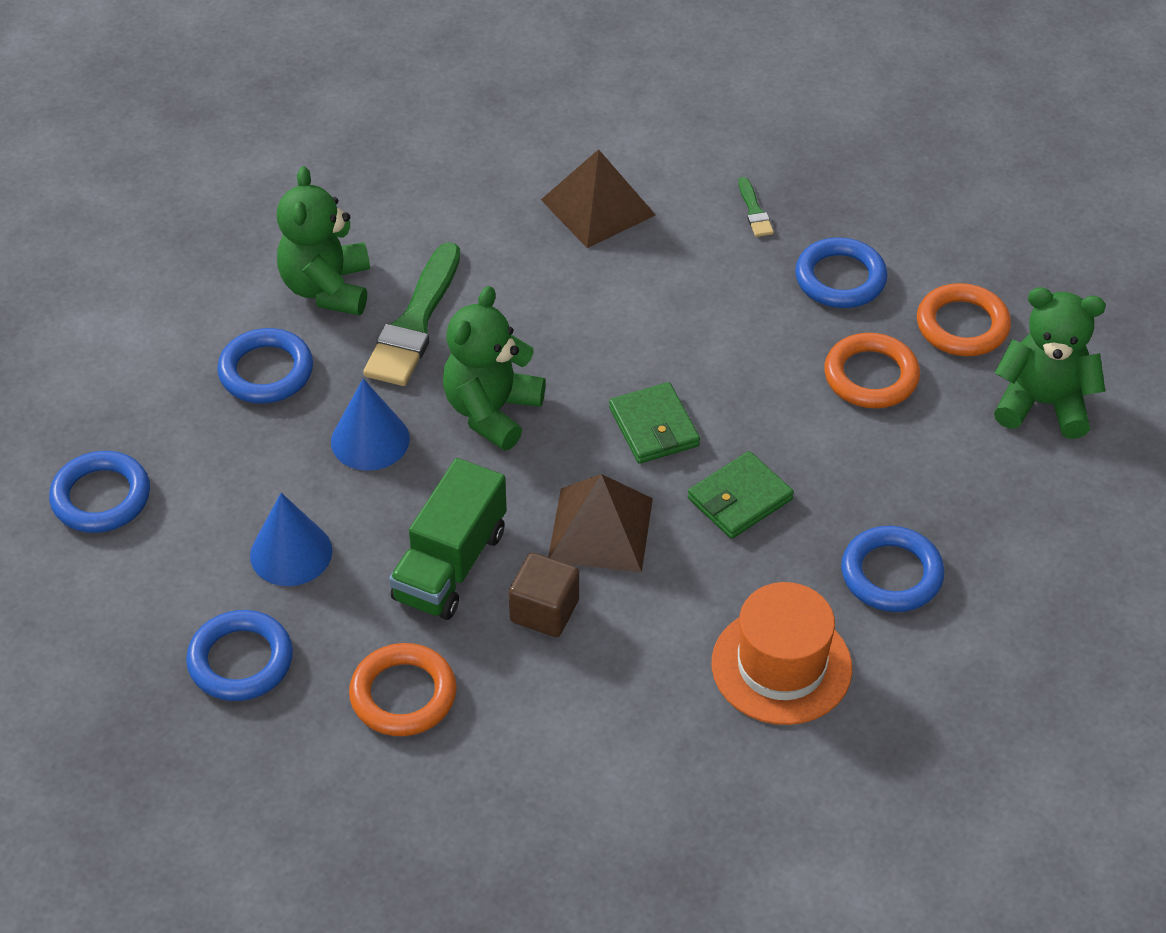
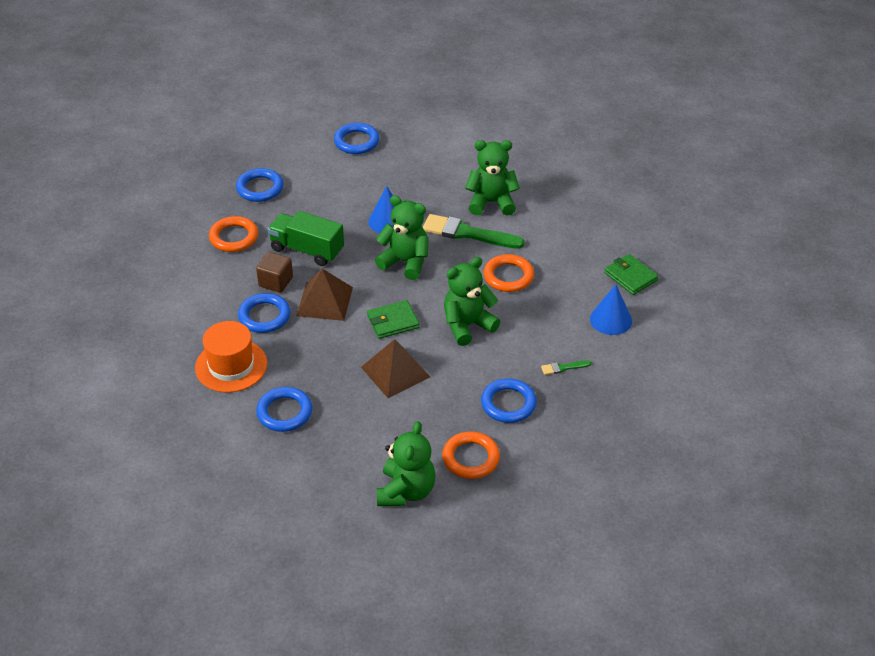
camera: 90 degrees right, 5 degrees down
(266, 371) = (433, 185): blue ring -> blue ring (264, 316)
(291, 553) = (319, 199): blue cone -> blue cone (611, 319)
(598, 207) = (561, 301): brown pyramid -> brown pyramid (395, 372)
(660, 326) = (467, 325): none -> green teddy bear
(739, 499) = (341, 354): green wallet -> green wallet (630, 276)
(871, 376) = (429, 413): orange ring -> orange ring (508, 276)

